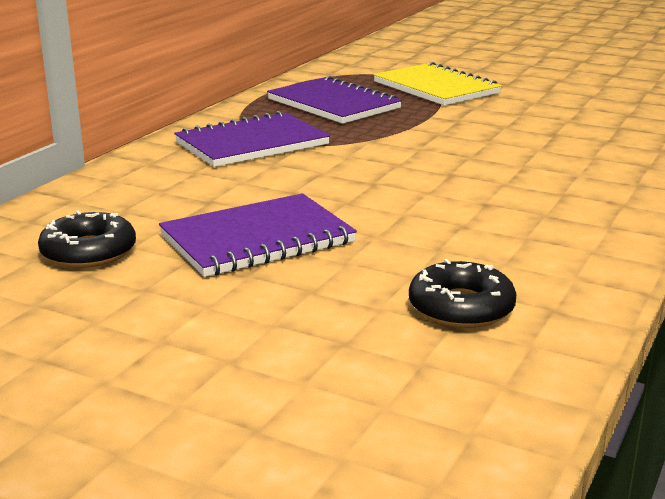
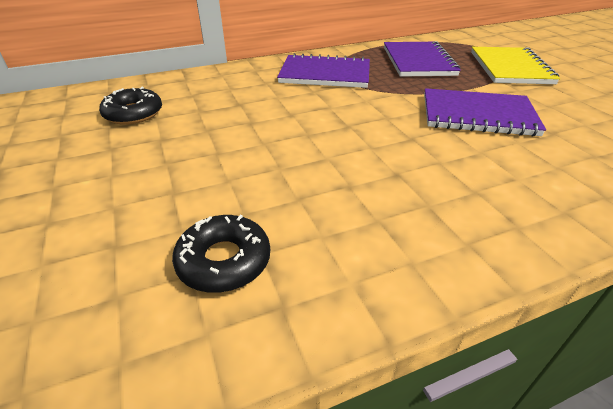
camera: 40 degrees right, 15 degrees up
(257, 239) = (214, 140): purple notebook -> purple notebook (477, 115)

